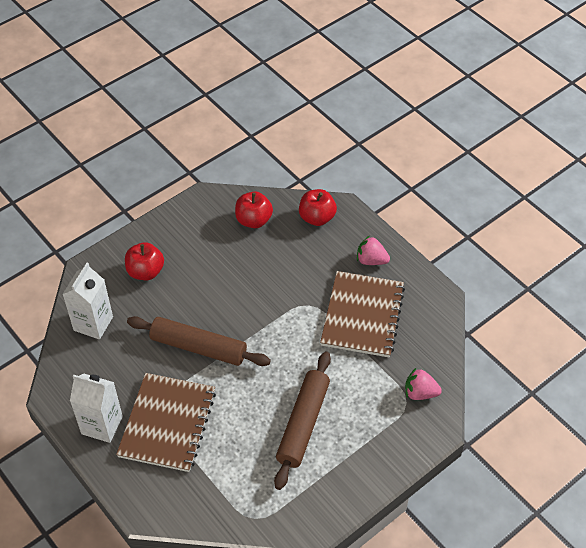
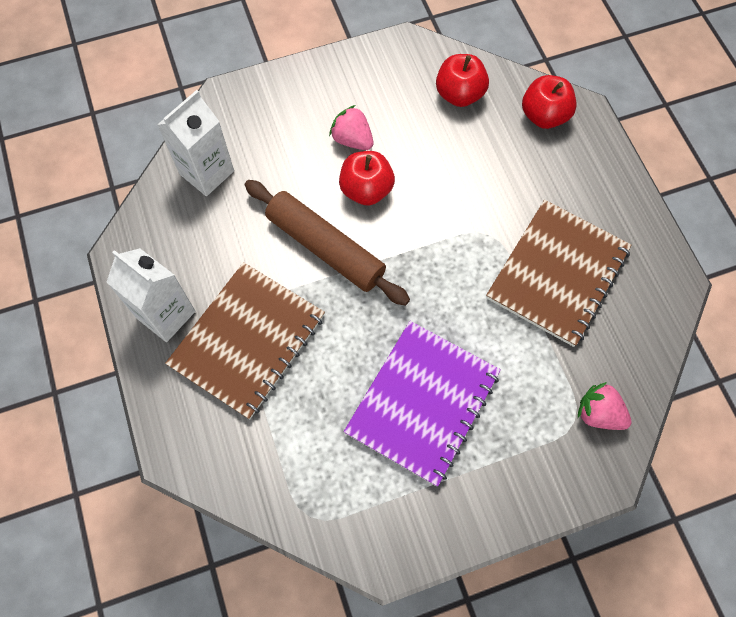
camera: 20 degrees right, 15 degrees up
(145, 271) = (297, 123): red apple -> red apple (366, 190)
(303, 424) = (422, 403): brown rolling pin -> purple notebook
(371, 260) = (597, 198): pink strawberry -> pink strawberry (352, 140)

